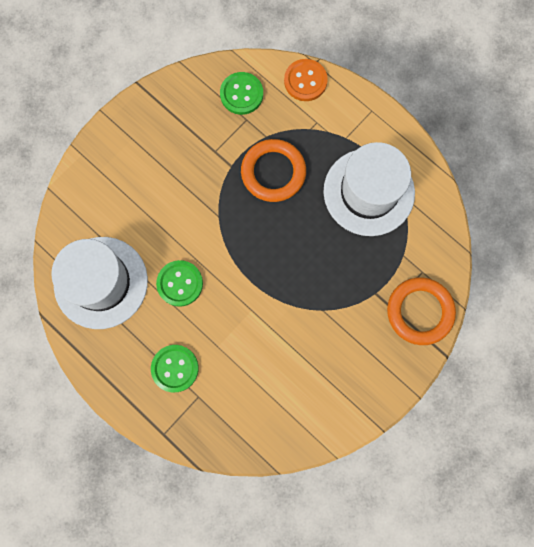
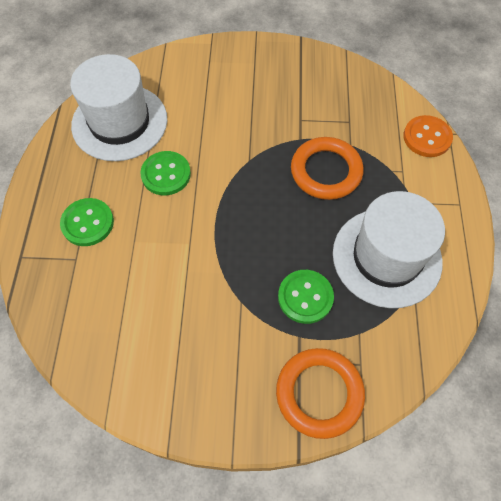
camera: 50 degrees right, 15 degrees down
(241, 94) = (366, 103): green button -> green button (305, 297)

